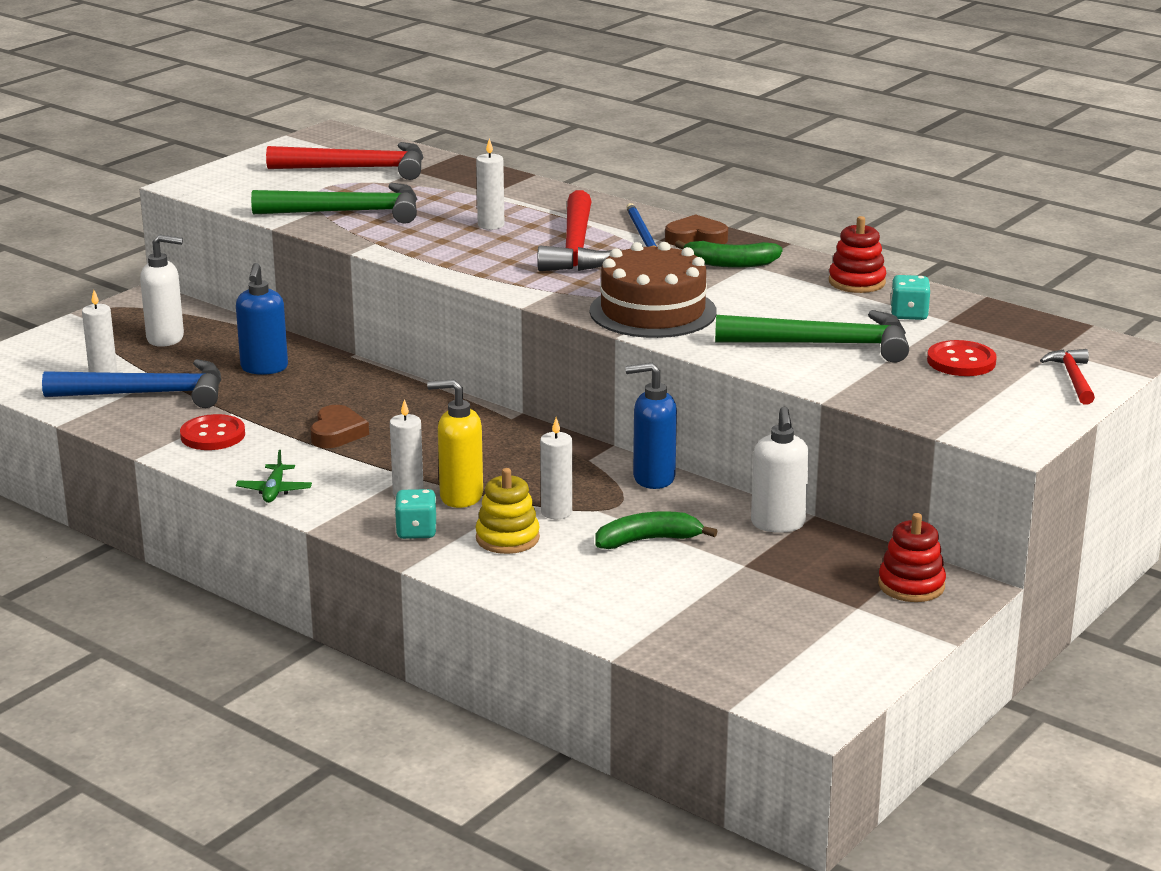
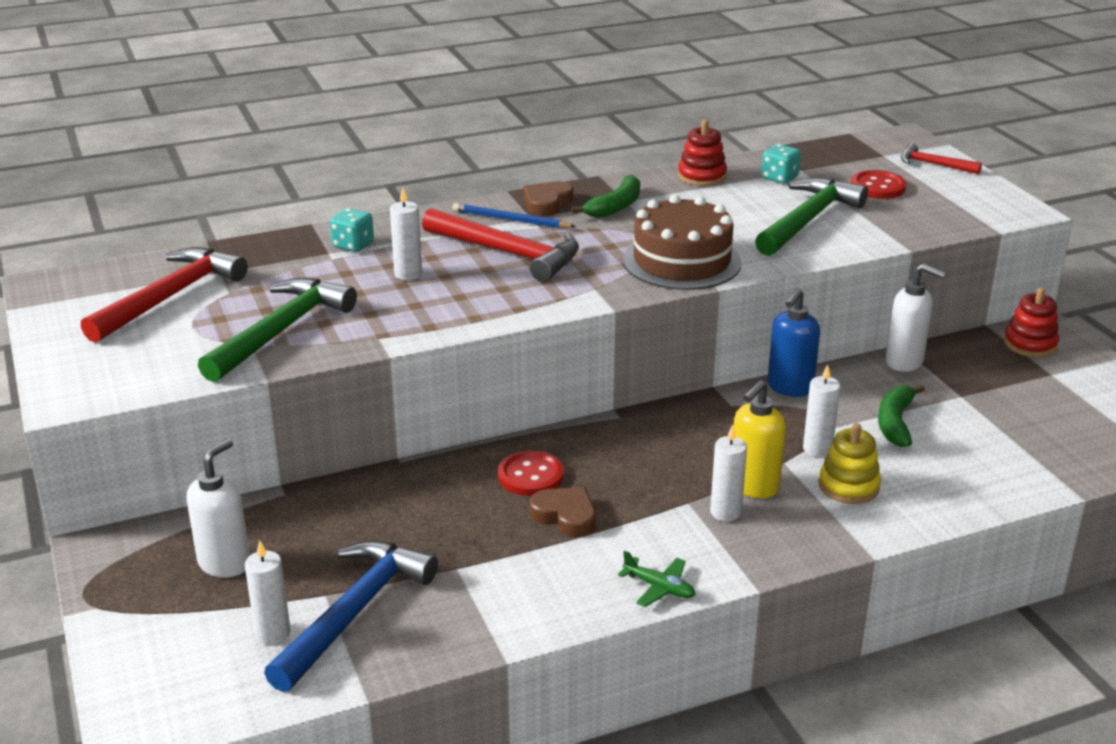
camera: 60 degrees left, 5 degrees up
(213, 435) = (500, 594): red button -> red button (530, 476)
(264, 368) = (373, 519): blue soap dispenser -> none
(416, 531) = (804, 529): turquoise dice -> turquoise dice (353, 245)

